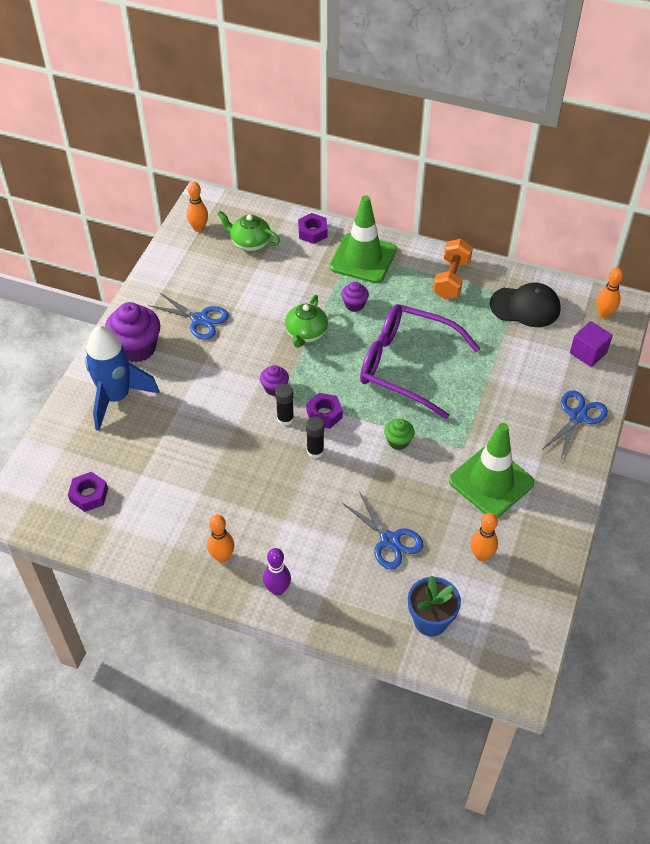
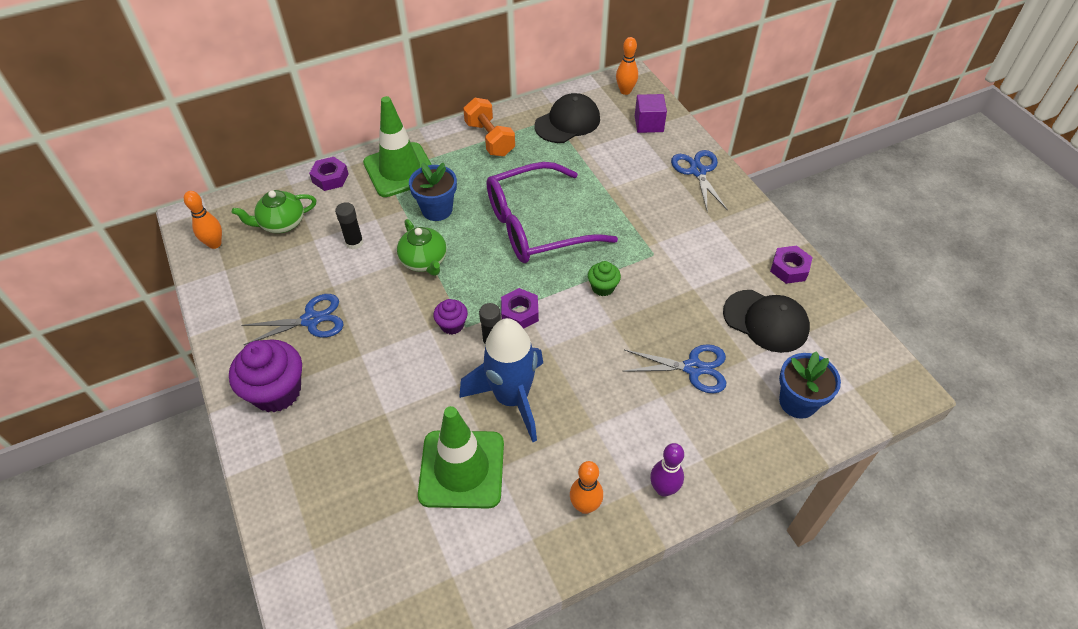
camera: 45 degrees left, 0 degrees up
(89, 495) = (393, 568): purple nut -> purple nut (789, 269)
(116, 397) = (310, 453): blue rocket -> blue rocket (511, 398)
(315, 451) = (549, 348): black glue stick -> black glue stick (354, 242)
(354, 305) = (437, 210): purple cupcake -> blue flower pot
(481, 555) = (766, 321): orange bowling pin -> black cap
(491, 482) = (703, 262): green traffic cone -> green traffic cone (462, 469)

